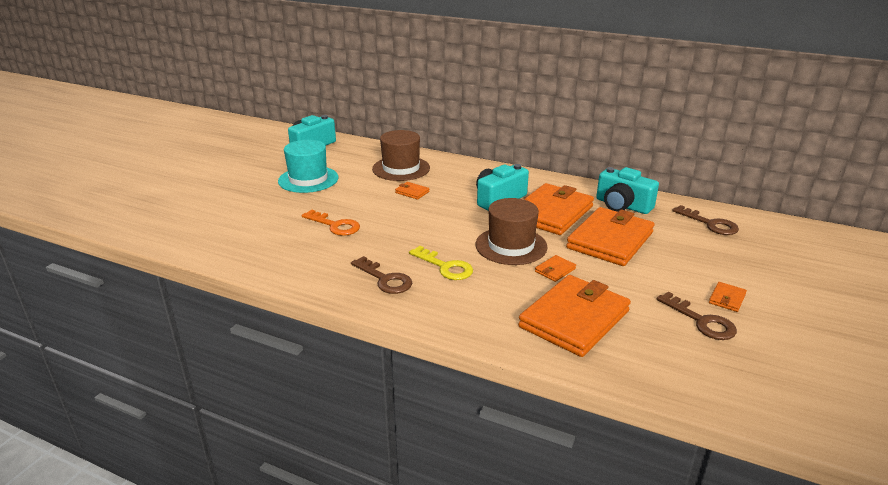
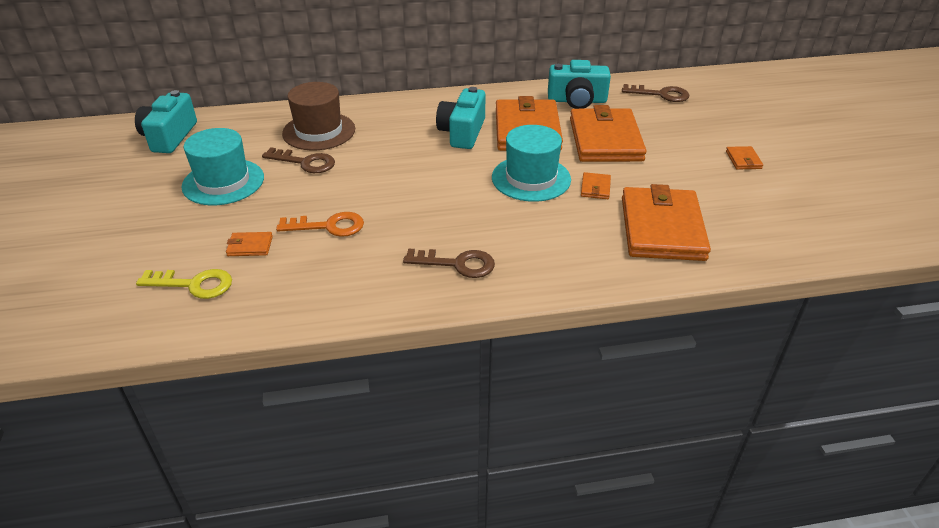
camera: 35 degrees left, 10 degrees up
(412, 192) = (365, 155): orange wallet -> orange wallet (250, 246)
(445, 267) = (498, 225): yellow key -> yellow key (194, 284)
(511, 246) = (531, 178): brown hat -> turquoise hat
(701, 321) = (748, 188): brown key -> brown key (305, 162)

